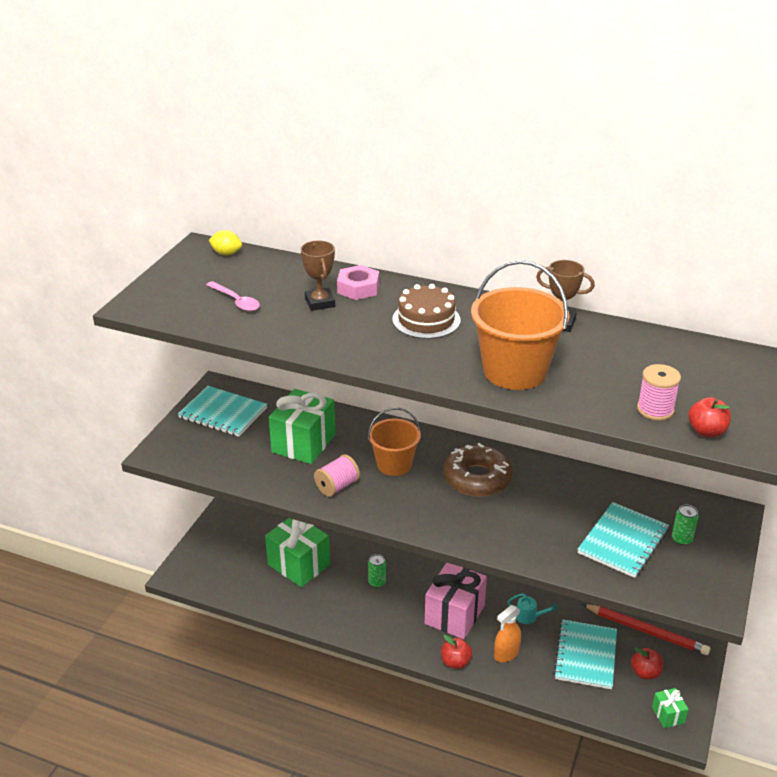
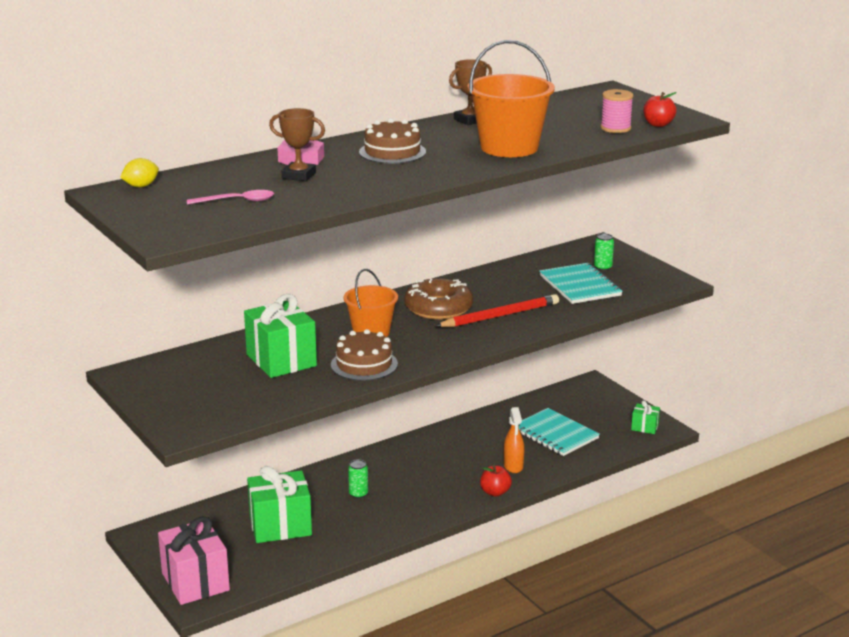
camera: 55 degrees left, 10 degrees down
(223, 413) = (172, 383): turquoise notebook -> none
(337, 486) = (364, 364): pink spool -> brown cake
(454, 614) = (444, 472): pink gift -> pink gift (195, 582)
(529, 617) = (488, 440): turquoise watering can -> none
(645, 673) = (598, 418): red apple -> none
(646, 631) = (561, 400): red pencil -> red pencil (500, 316)

